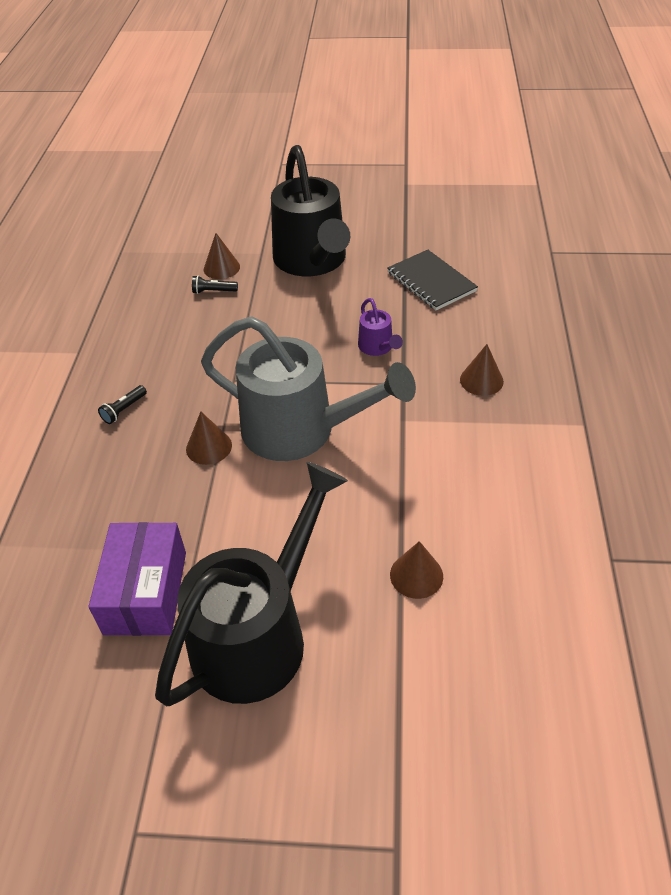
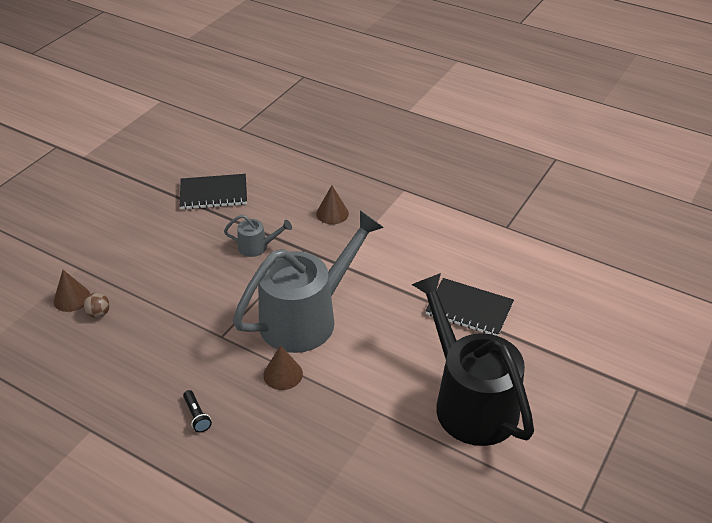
camera: 65 degrees left, 5 degrees down
(146, 592) = (399, 453): purple box -> none
(213, 291) = (99, 313): black flashlight -> brown ball
(313, 261) = (123, 243): black watering can -> none
(378, 347) = (257, 247): purple watering can -> grey watering can
(416, 575) = (469, 309): brown cone -> black notebook

